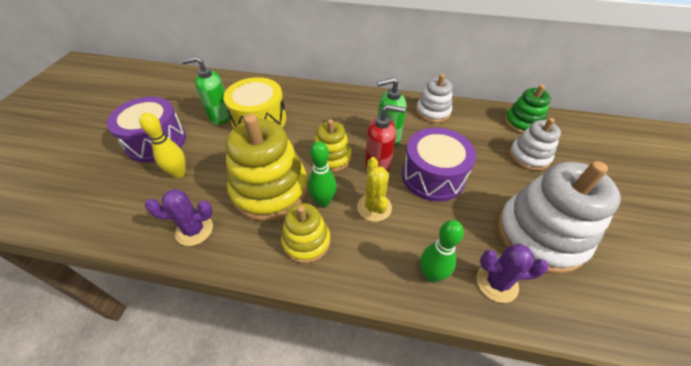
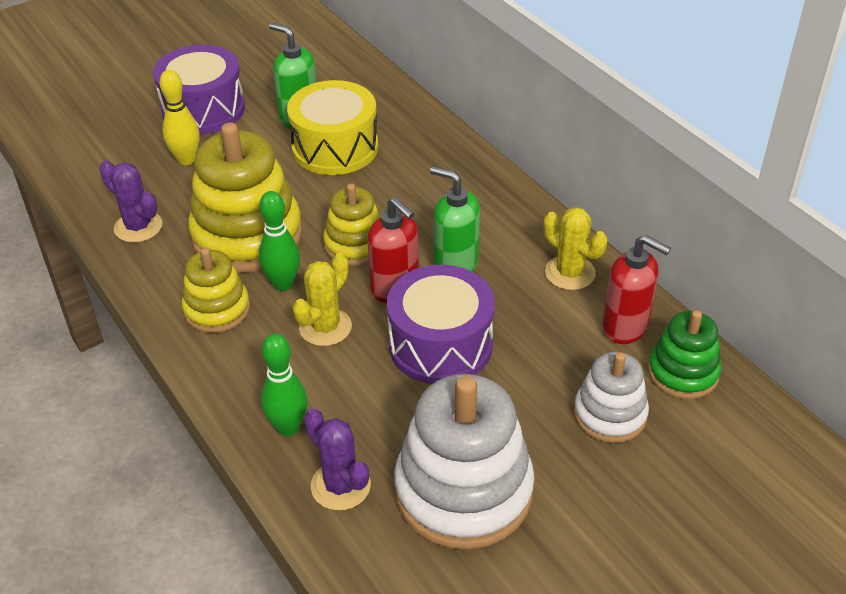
camera: 45 degrees right, 5 degrees down
(433, 112) = (570, 273): white stacking toy -> yellow cactus
(481, 119) = (625, 327): none -> red soap dispenser

